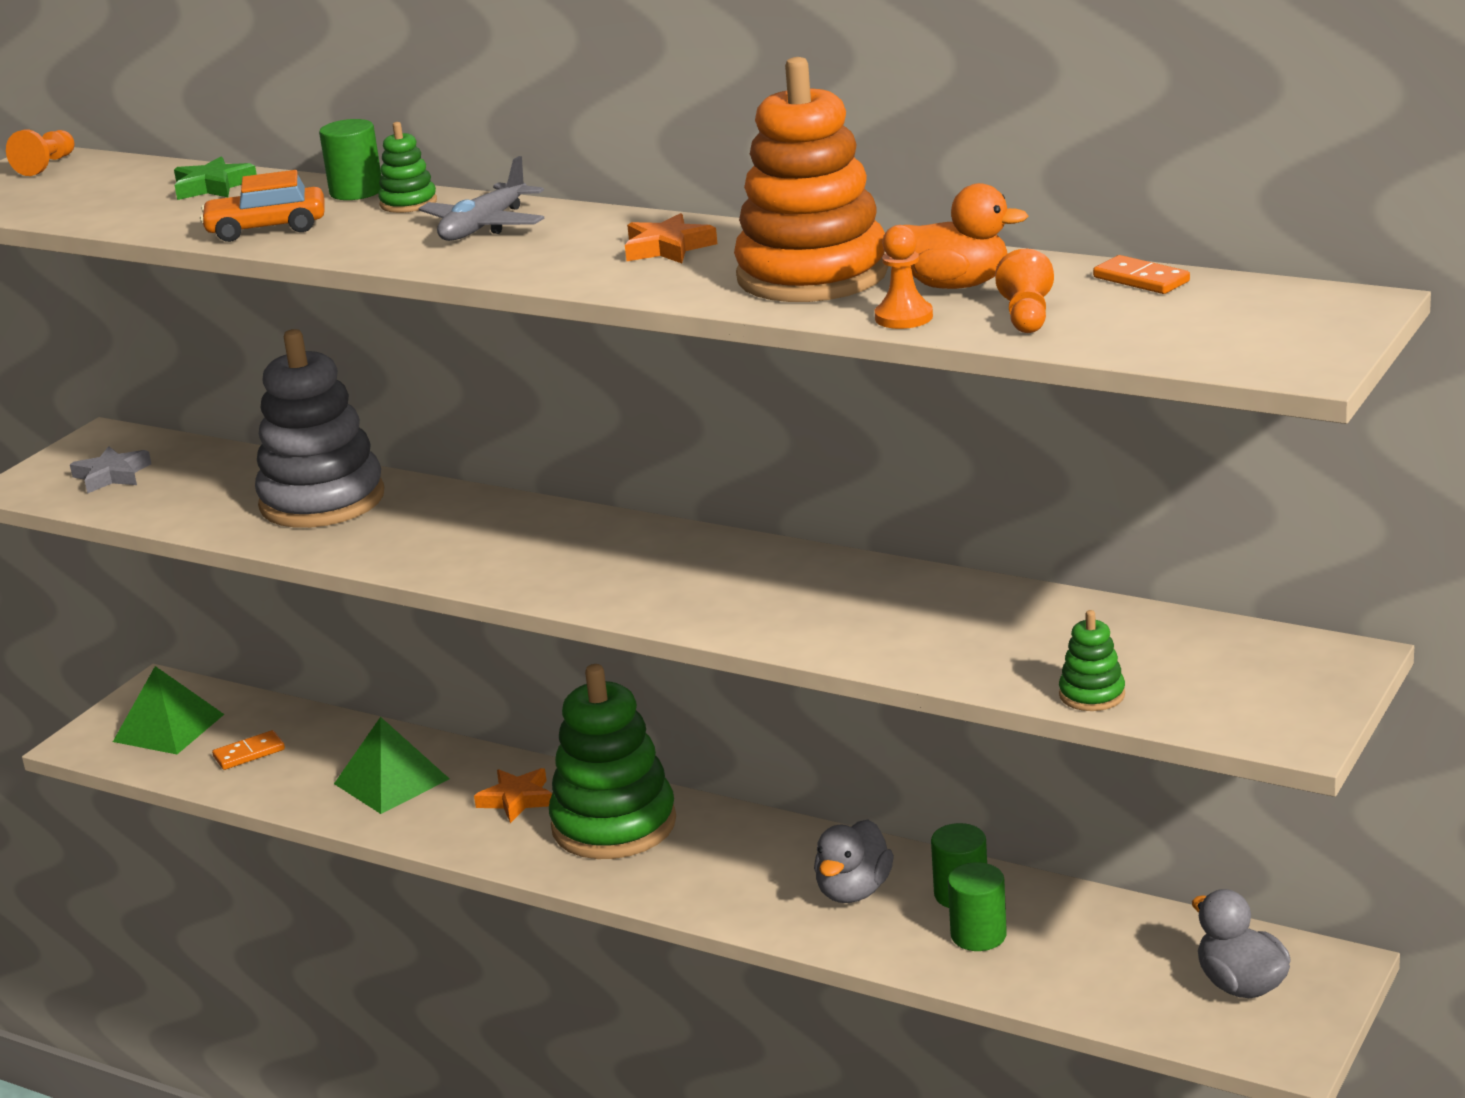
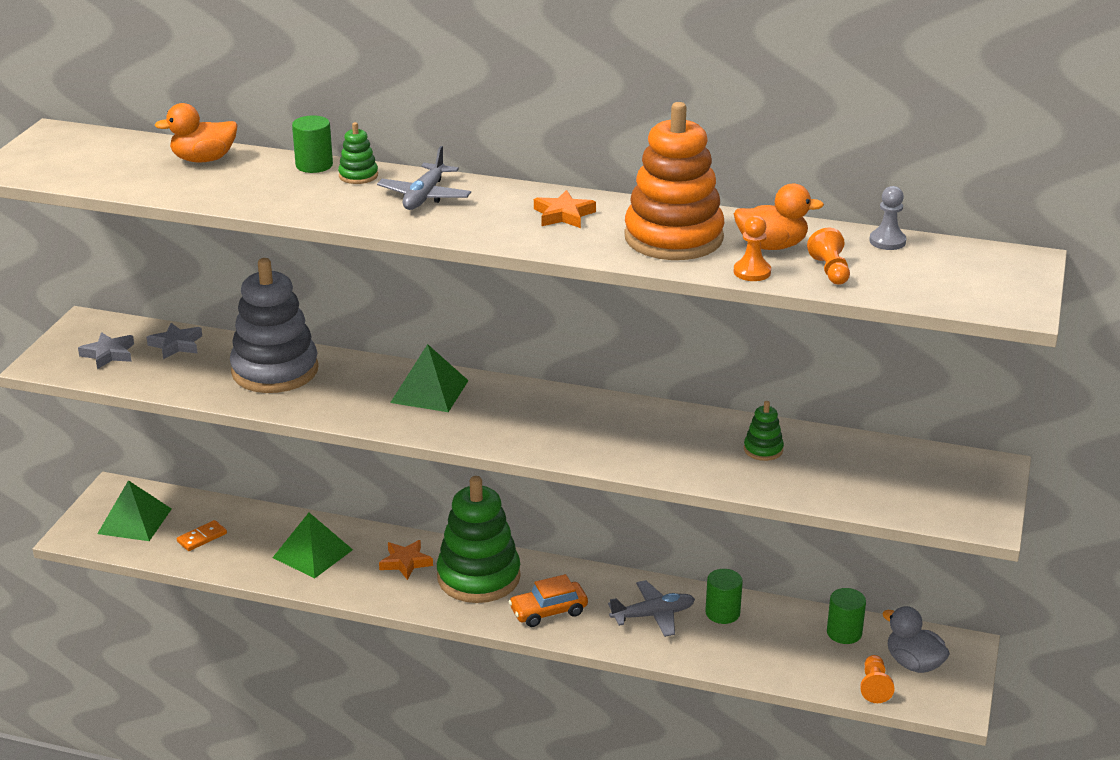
camera: 15 degrees left, 5 degrees up
(46, 166) = (63, 139): orange pawn -> orange pawn (874, 687)
(206, 466) = (176, 345): none -> grey star
(213, 186) = (204, 159): green star -> orange duck
(266, 228) = (266, 197): orange car -> orange car (548, 611)
(523, 531) = (429, 391): none -> green pyramid
(853, 891) = (653, 615): grey duck -> grey plane
(978, 935) = (743, 641): green cylinder -> green cylinder (844, 633)
(1092, 695) = (852, 500): green stacking toy -> green stacking toy (763, 450)
(1141, 279) = (887, 241): orange domino -> grey pawn

